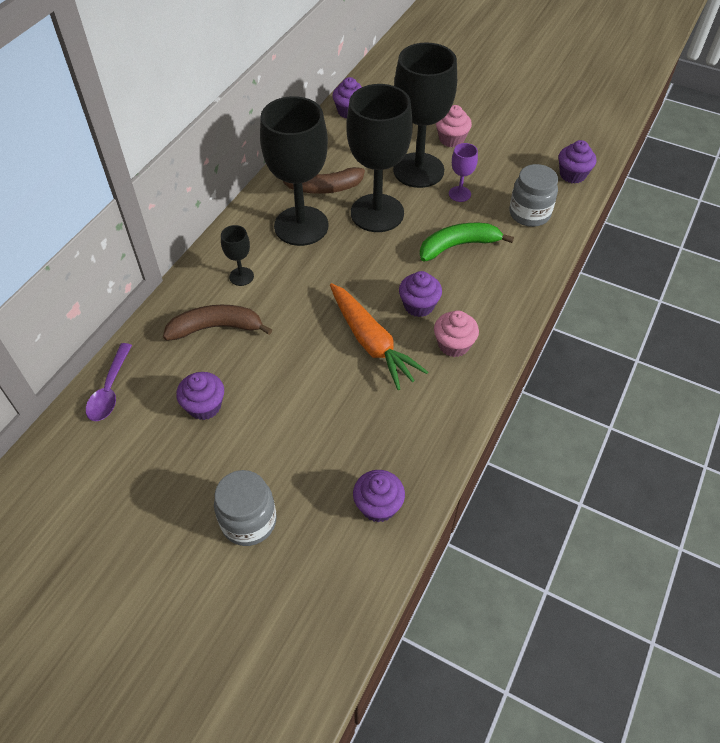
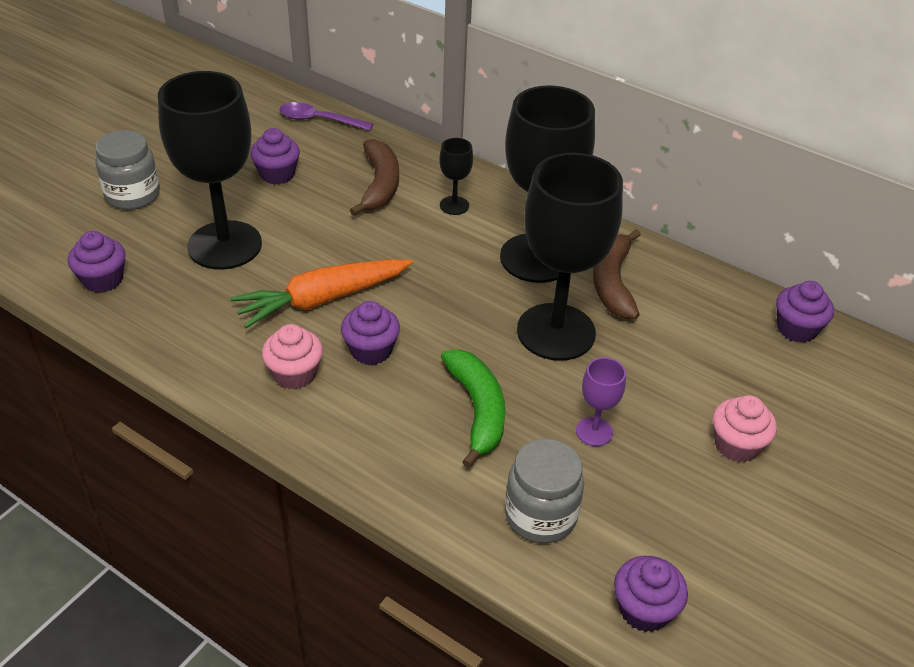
camera: 95 degrees right, 10 degrees down
(418, 170) = (652, 390): black goblet -> black goblet (225, 245)

